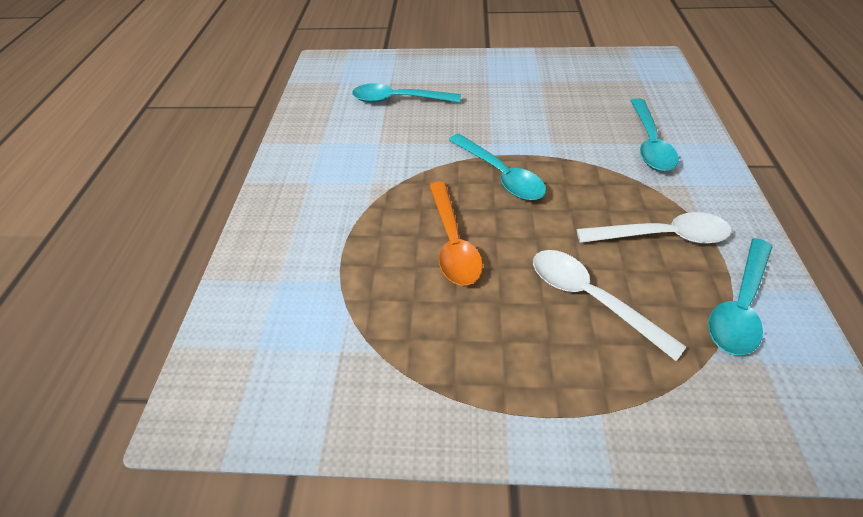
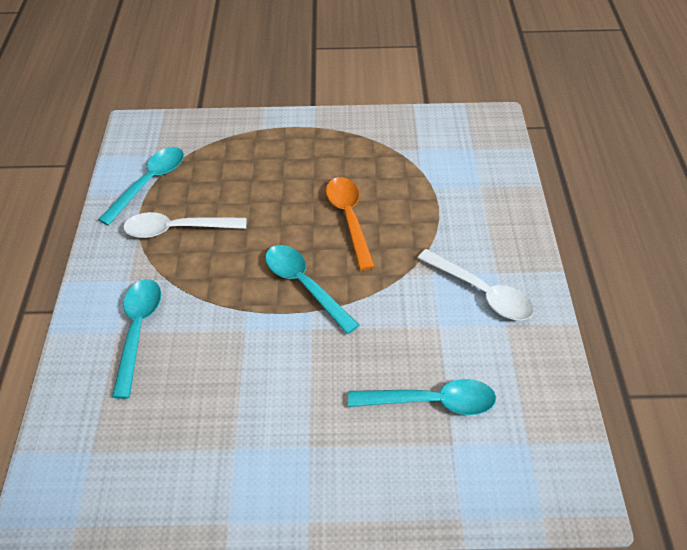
camera: 175 degrees right, 0 degrees up
(590, 298) = (249, 183): white spoon -> white spoon (481, 292)

